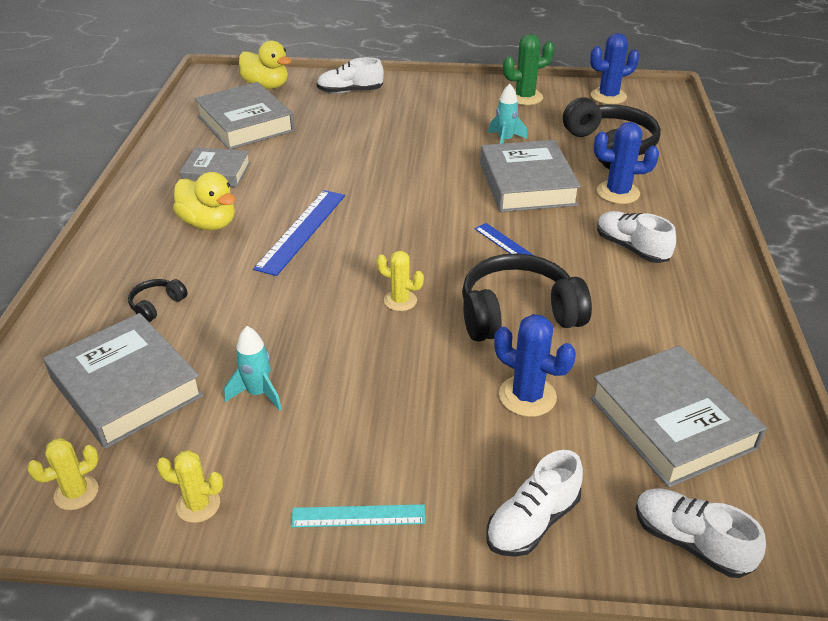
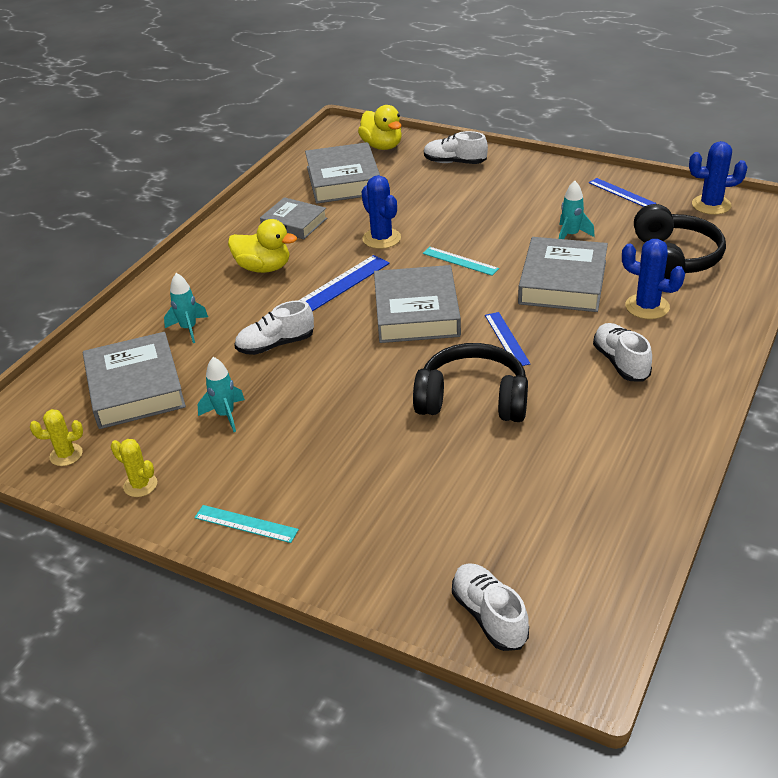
camera: 25 degrees right, 0 degrees up
(157, 305) = (189, 329): black headphones -> turquoise rocket
(209, 224) = (264, 268): yellow duck -> yellow duck turned 45 degrees counterclockwise
(400, 301) = (379, 366): yellow cactus -> none
(415, 181) = (460, 261): none -> turquoise ruler
(524, 97) = (621, 193): green cactus -> blue ruler
(527, 396) = (434, 469): blue cactus -> blue cactus (381, 238)
(532, 522) = (372, 565): white shoe -> white shoe (276, 345)
(671, 423) = (543, 521): grey book -> grey book (416, 312)

